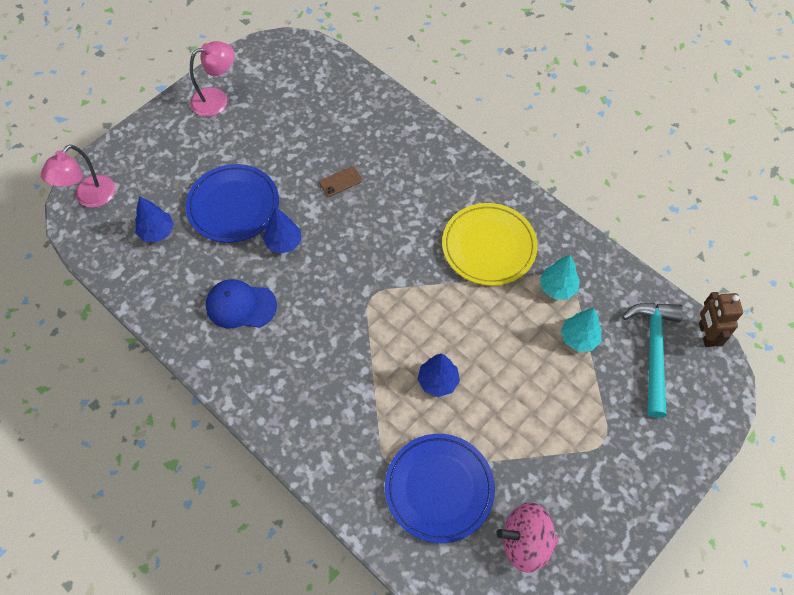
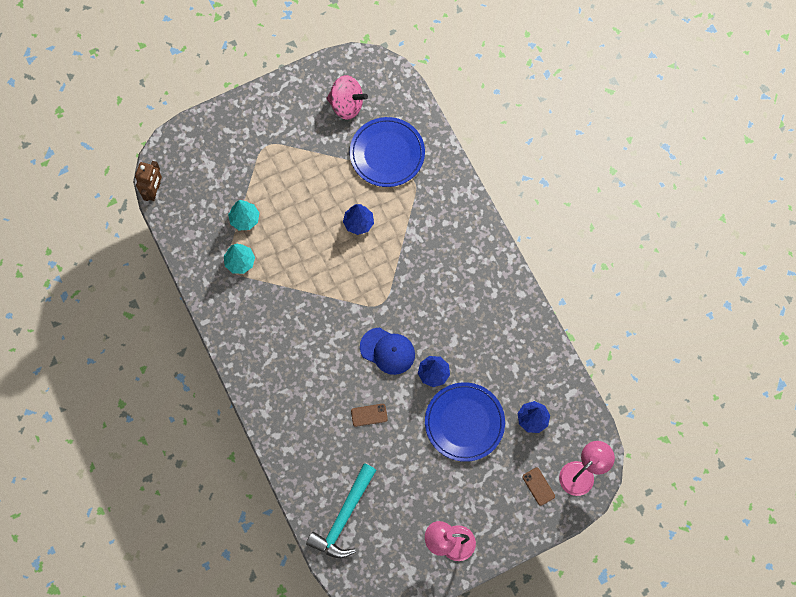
camera: 160 degrees left, 10 degrees up
(136, 172) = (538, 486): none -> brown phone
(241, 305) = (482, 330): blue cap -> blue cap (387, 351)
(489, 246) = (275, 313): yellow plate -> none
(653, 352) = (198, 191): turquoise hammer -> turquoise hammer (344, 517)

